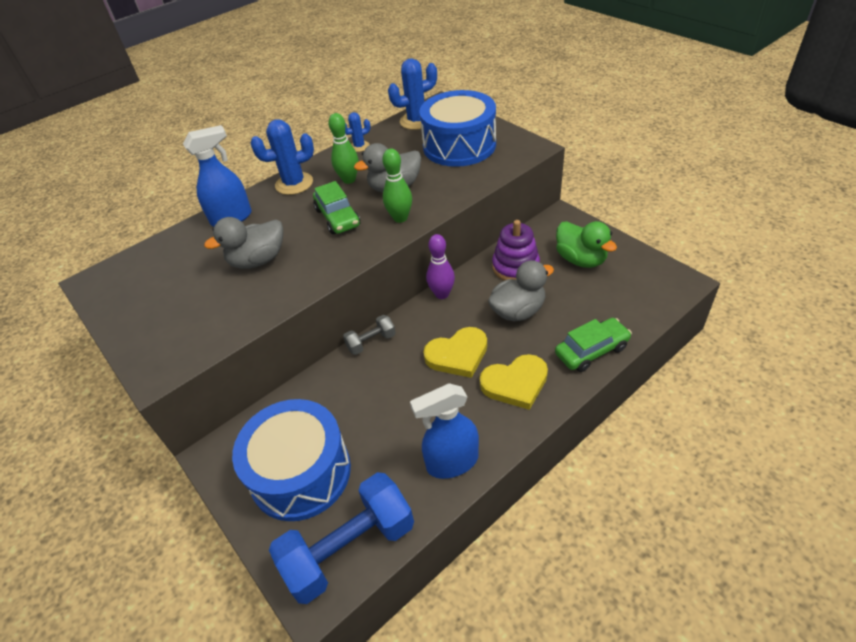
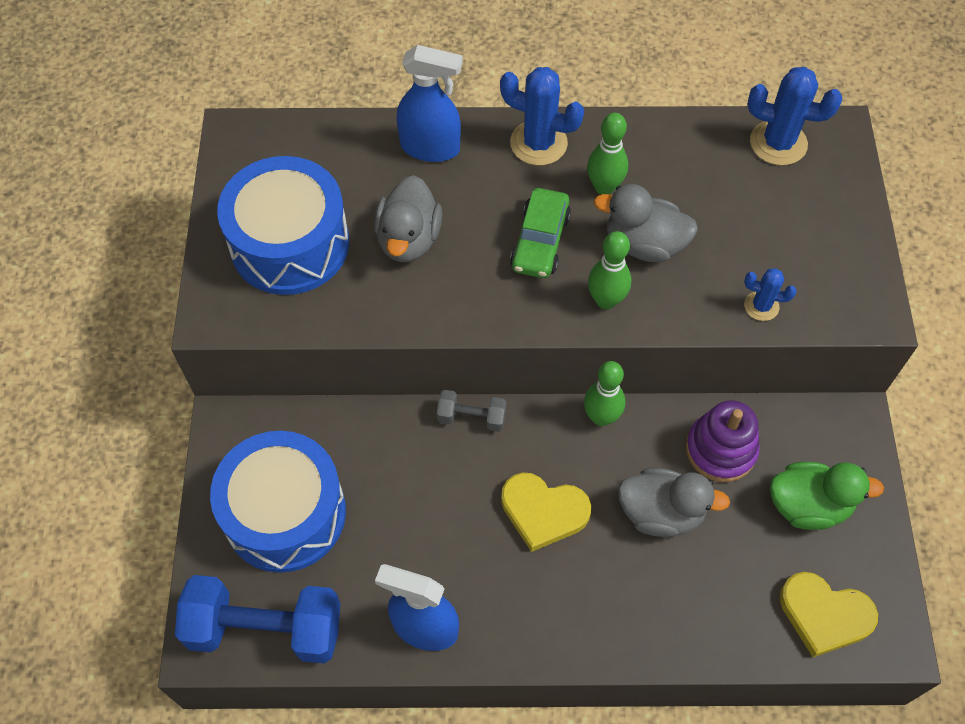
camera: 35 degrees right, 15 degrees up
(258, 260) = (408, 239): grey duck -> grey duck turned 90 degrees counterclockwise
(359, 146) = (666, 136): blue cactus -> blue cactus (761, 306)
(442, 294) = (601, 417): purple bowling pin -> green bowling pin
(459, 146) = (787, 234): blue drum -> blue drum (290, 244)
(515, 383) = (567, 598): yellow heart -> yellow heart (824, 615)
(581, 259) = (808, 505): green duck -> green duck turned 90 degrees counterclockwise
(591, 351) = (687, 632): green car -> none

